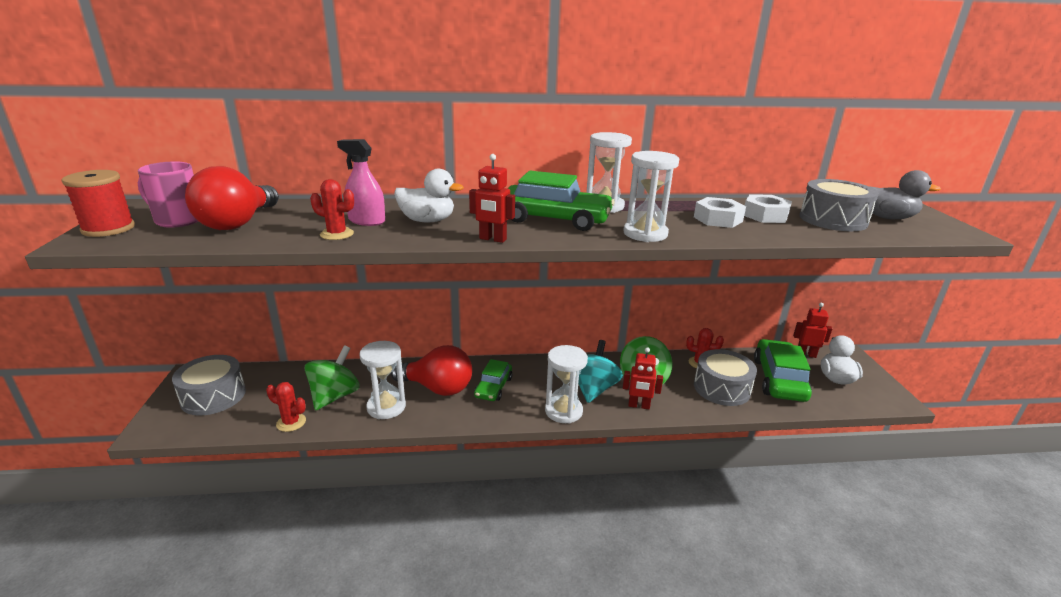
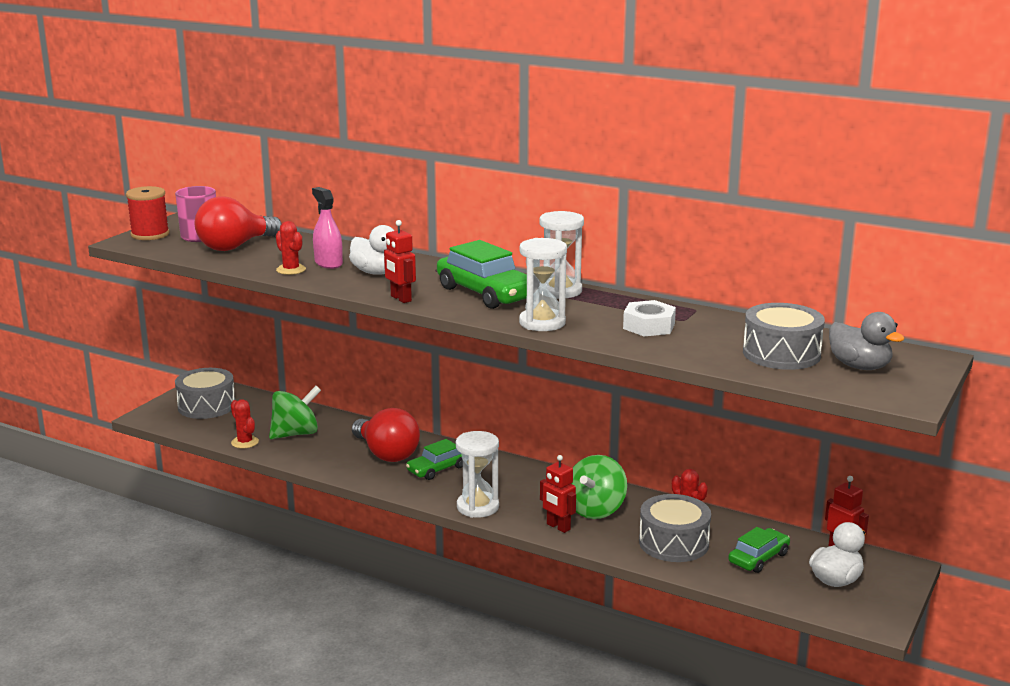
camera: 35 degrees right, 5 degrees down
(386, 407) = (327, 455): white hourglass -> none
(593, 389) = (532, 500): turquoise spinning top -> none
(765, 215) = (712, 334): white nut -> none
(779, 379) = (758, 558): green car -> green car, size x0.60

